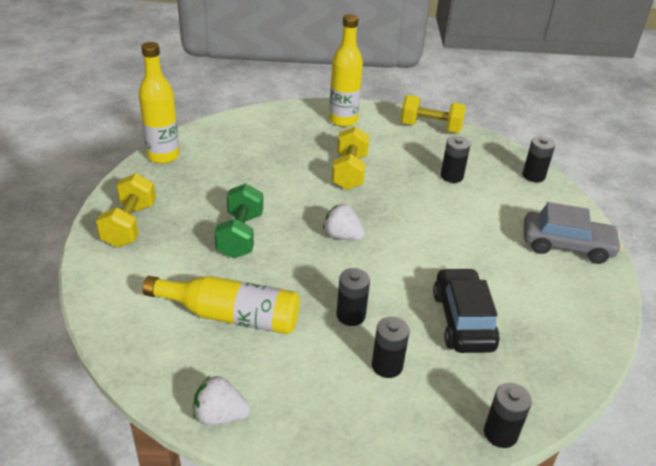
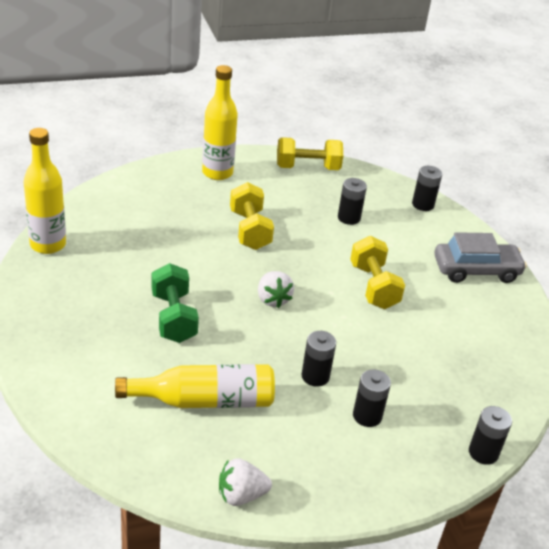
camera: 20 degrees left, 0 degrees up
(129, 225) = (54, 328): yellow dumbbell -> yellow dumbbell (373, 286)
(342, 236) = (273, 299): white strawberry -> white strawberry turned 120 degrees counterclockwise
(463, 320) = (415, 360): black car -> none

